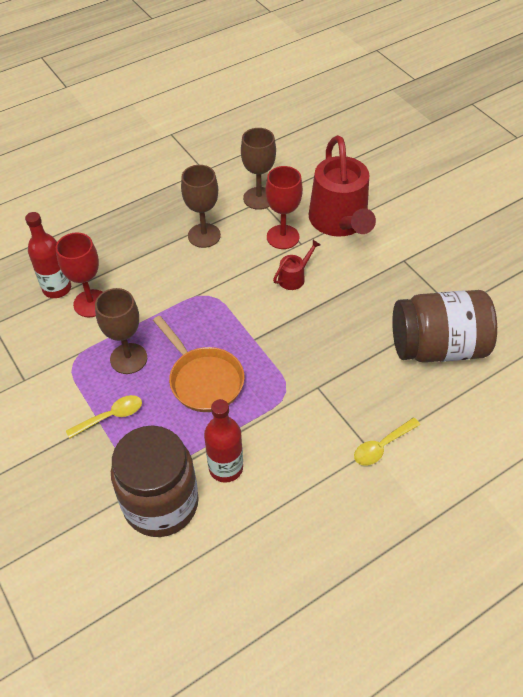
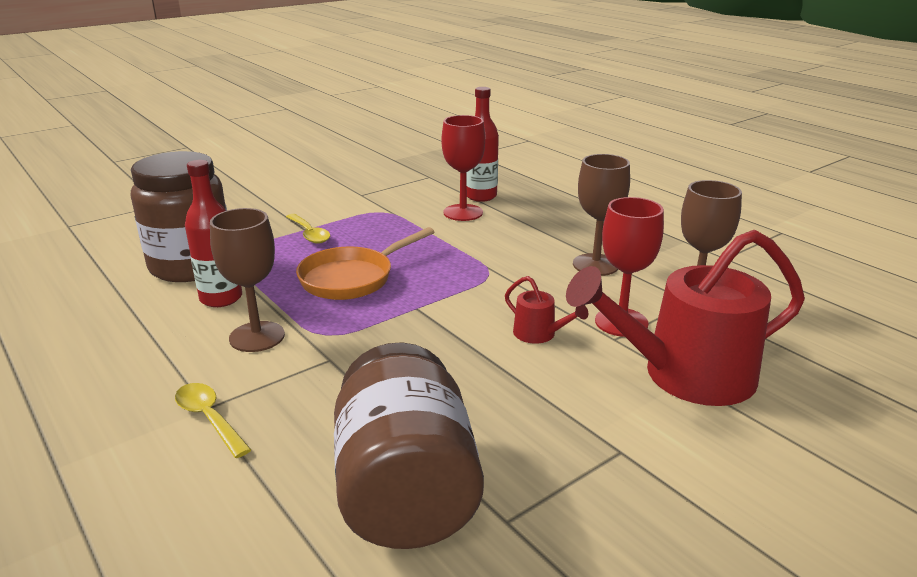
camera: 85 degrees right, 25 degrees down
(128, 358) = (386, 236): brown goblet -> brown goblet (257, 337)

